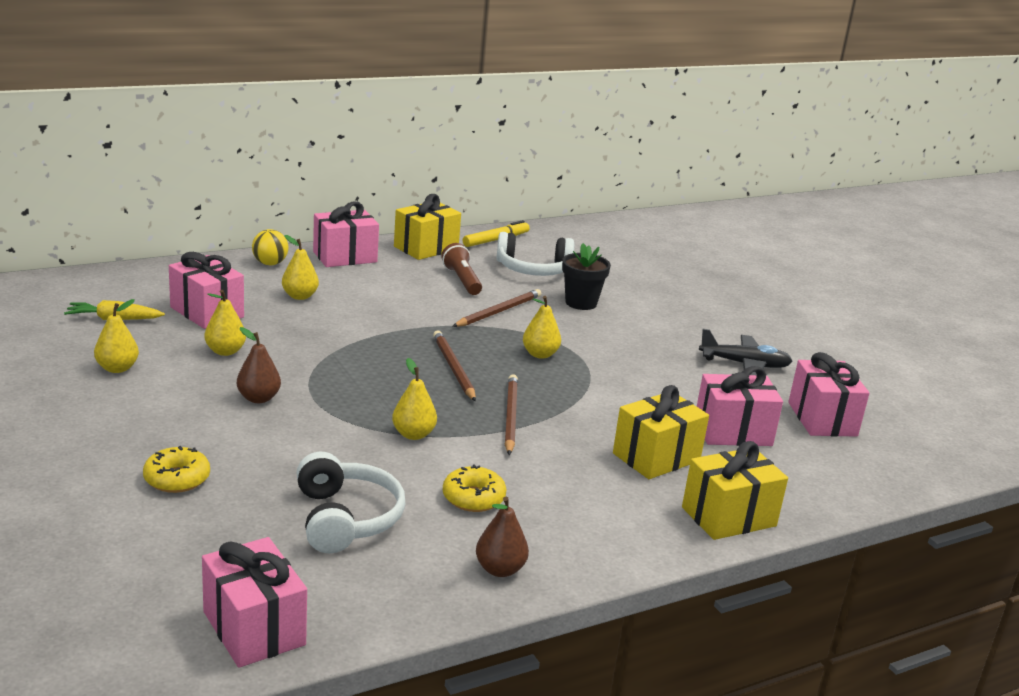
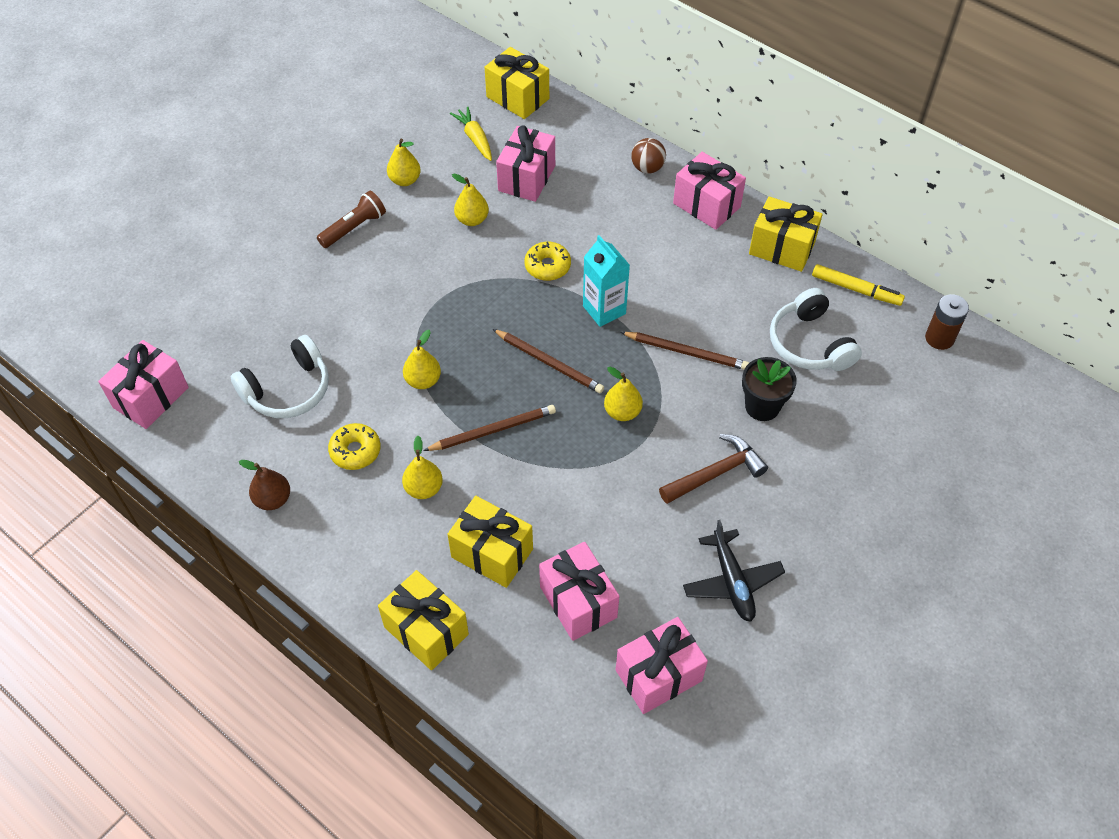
camera: 70 degrees right, 30 degrees up
(90, 285) = (517, 98): none -> yellow gift
(177, 479) = (285, 283): yellow donut -> yellow donut (547, 266)
(258, 398) = (415, 271): brown pear -> none
(270, 263) = (647, 168): yellow ball -> brown ball
(300, 296) = (601, 214): yellow pear -> yellow pear (424, 488)
(416, 328) = (604, 310): none -> turquoise carton
(453, 368) = (549, 363): brown pencil -> brown pencil turned 75 degrees clockwise
(462, 280) = (732, 302): brown flashlight -> brown flashlight (354, 228)
(568, 232) = (939, 338): none -> brown battery
(634, 338) = (716, 473): none -> brown hammer

